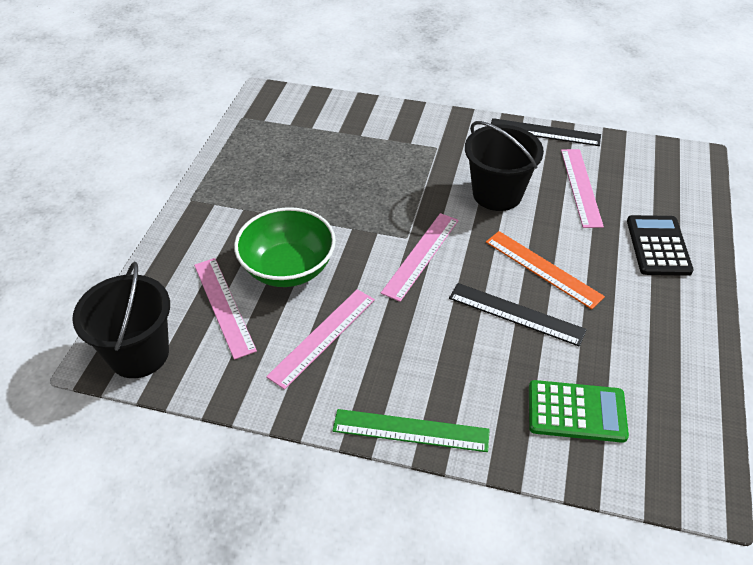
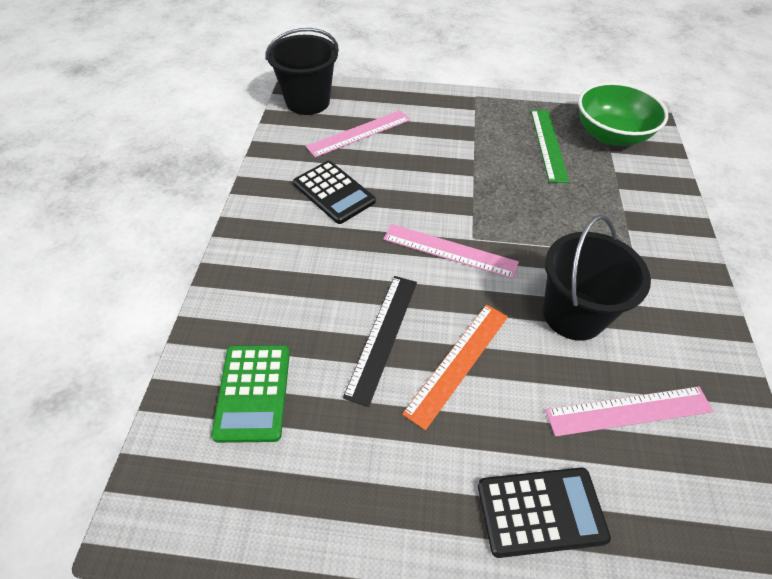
camera: 80 degrees right, 5 degrees up
(288, 268) = (409, 162): green bowl -> green bowl (610, 135)
(322, 337) = (334, 192): pink ruler -> black calculator
(410, 430) = (235, 258): green ruler -> green ruler (548, 144)
(544, 132) = (729, 367): black ruler -> none

